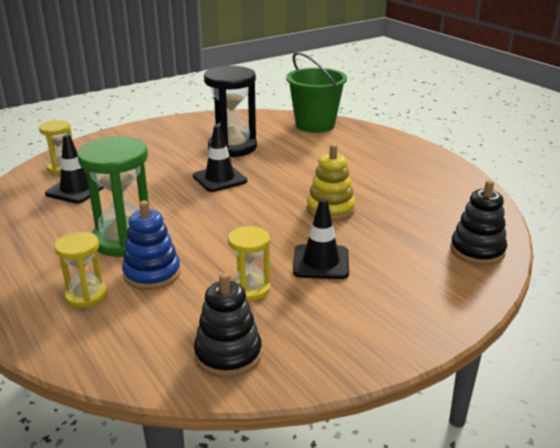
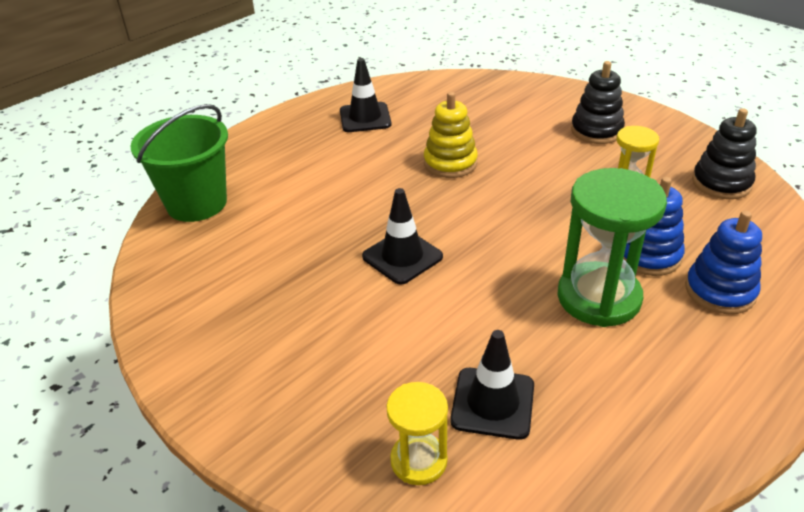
camera: 100 degrees left, 10 degrees up
(86, 296) = (720, 291): yellow hourglass -> blue stacking toy
(232, 147) = (291, 267): black hourglass -> none
(321, 262) = (557, 157): black traffic cone -> black traffic cone (365, 118)
(477, 250) = (490, 88): black stacking toy -> black stacking toy (596, 131)

